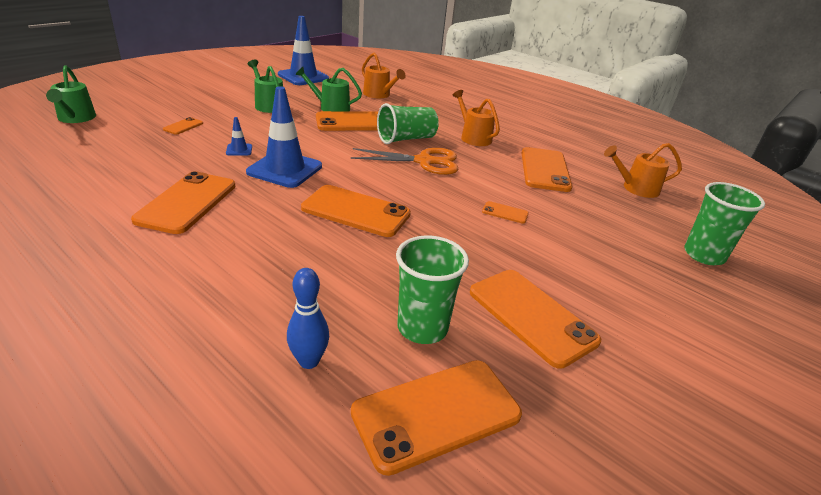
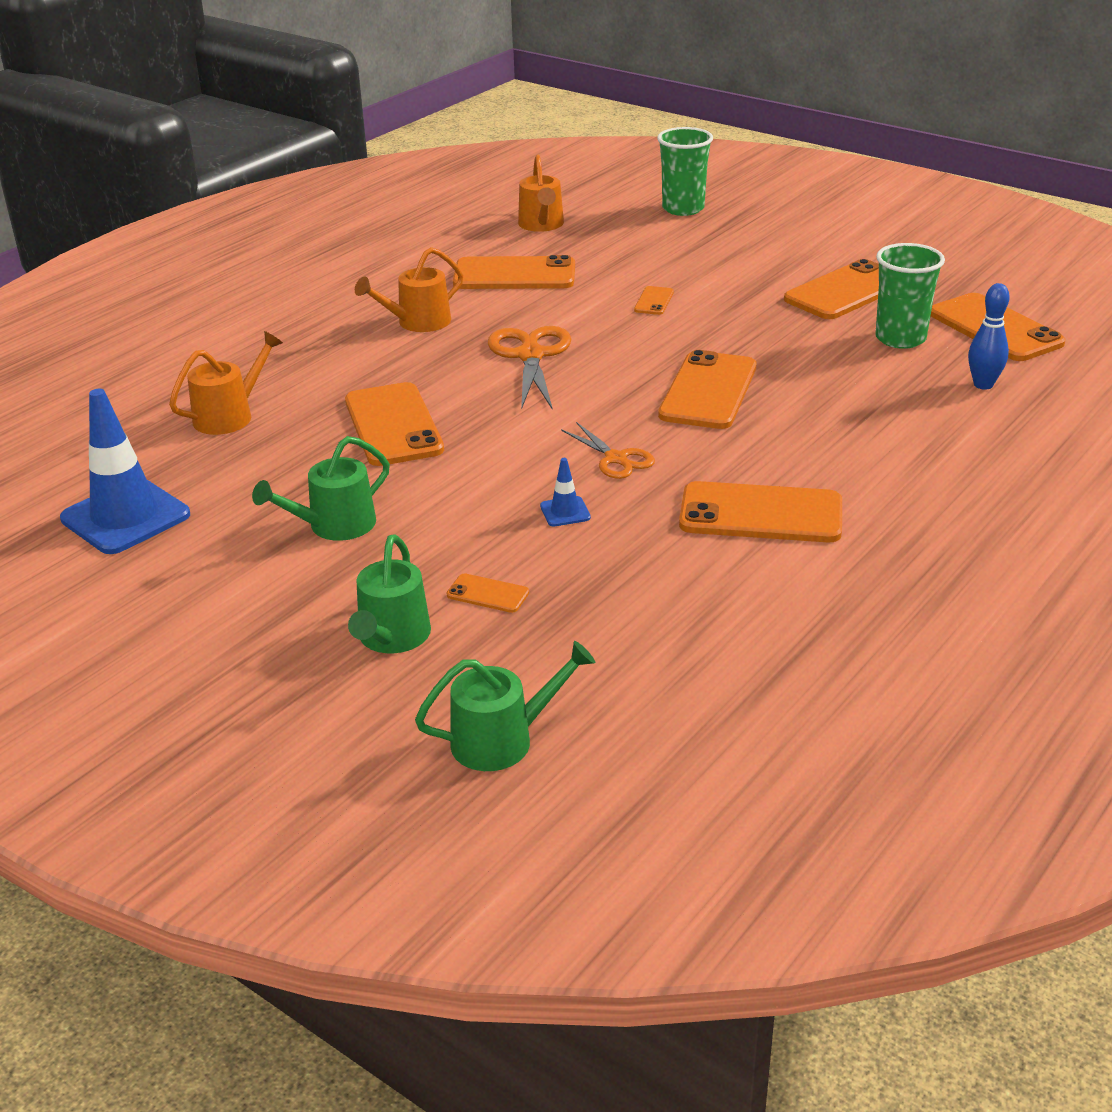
camera: 90 degrees left, 0 degrees up
(285, 169) = (616, 459): blue traffic cone -> orange scissors
(331, 107) = (324, 457): green watering can -> green watering can (392, 637)
(406, 139) = (450, 374): green cup -> none

